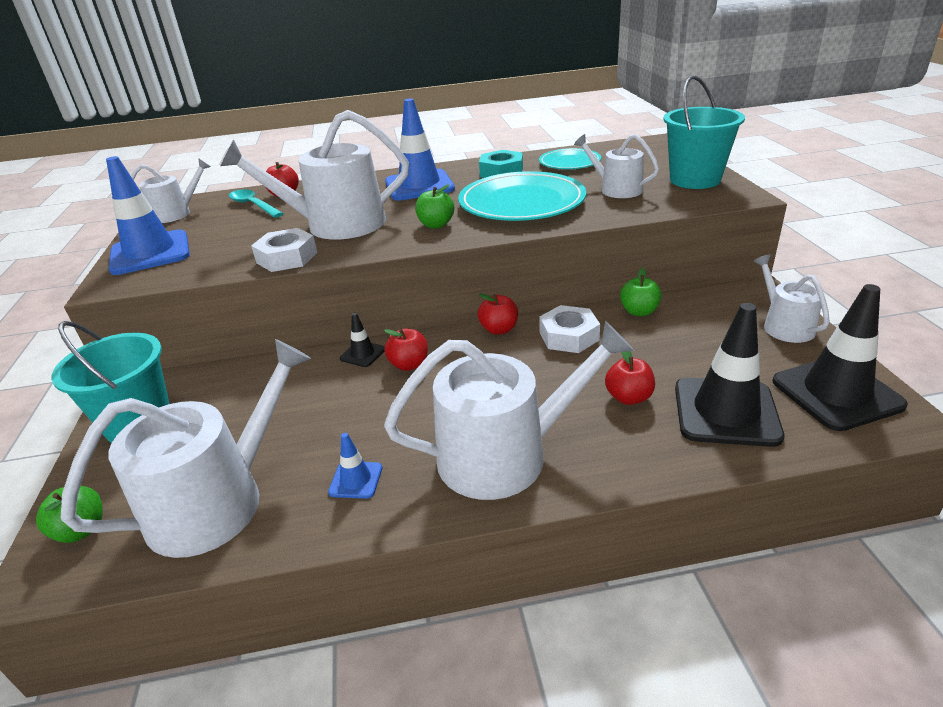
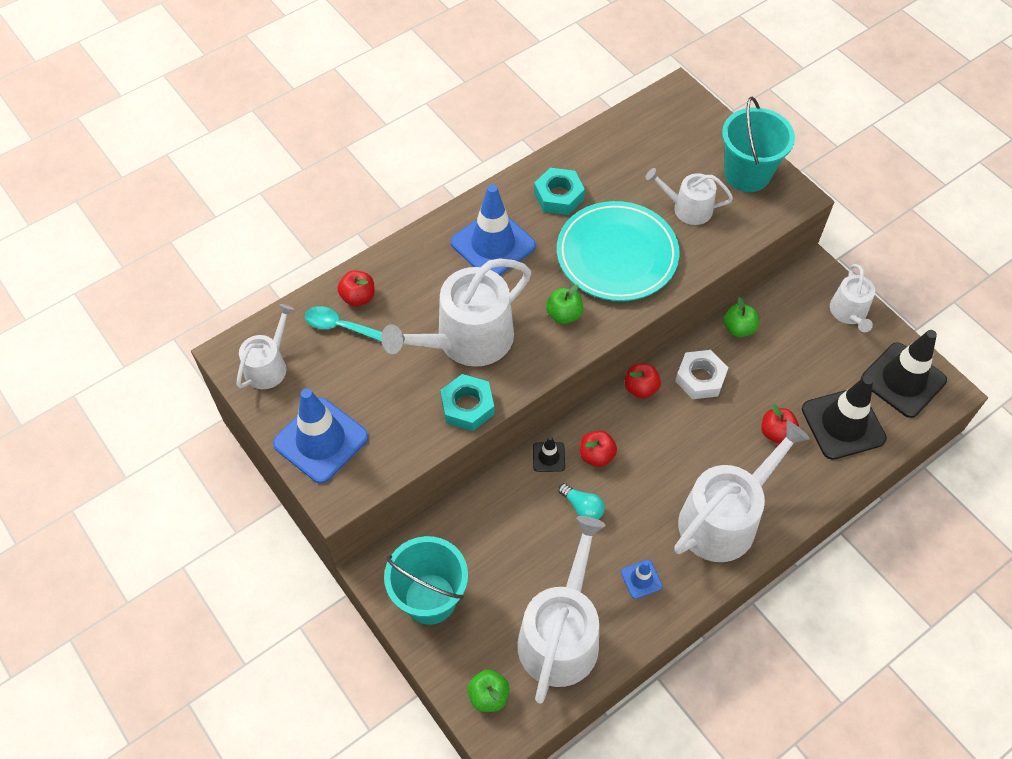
camera: 30 degrees left, 25 degrees up
(287, 257) = (467, 406): white nut -> turquoise nut
(355, 399) = (582, 507): none -> turquoise light bulb
(569, 163) = (615, 161): turquoise plate -> none
(784, 325) = (849, 313): white watering can -> white watering can turned 135 degrees counterclockwise

